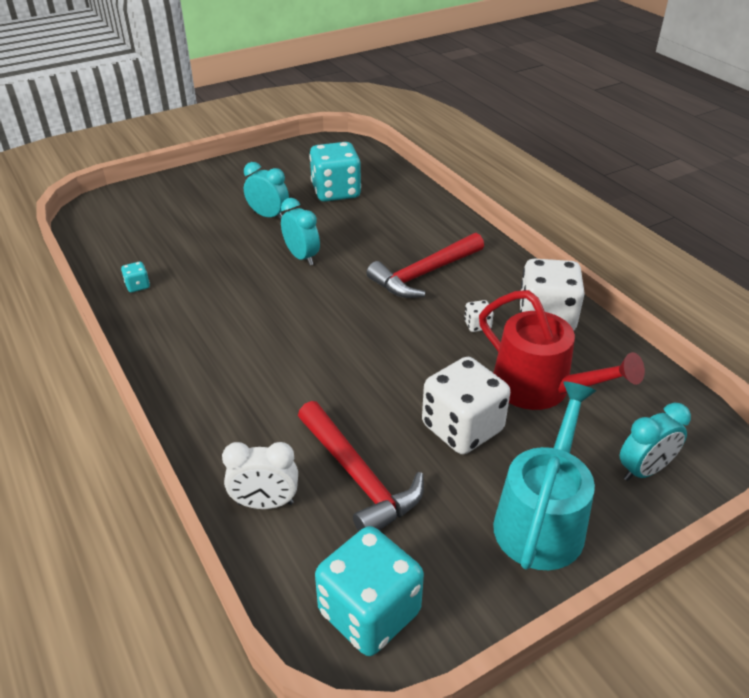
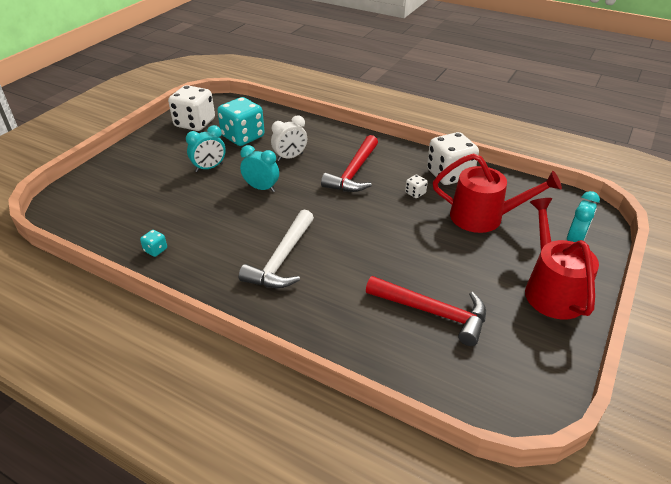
camera: 30 degrees left, 0 degrees up
(249, 344) = (282, 259): none -> white hammer
(265, 503) = (392, 354): white clock -> white clock (290, 157)
(268, 216) = (209, 168): turquoise clock -> turquoise clock turned 150 degrees clockwise
(369, 612) = (513, 386): turquoise dice -> none
(462, 428) = (463, 257): white dice -> white dice (194, 123)
(542, 520) = (551, 290): turquoise watering can -> red watering can

